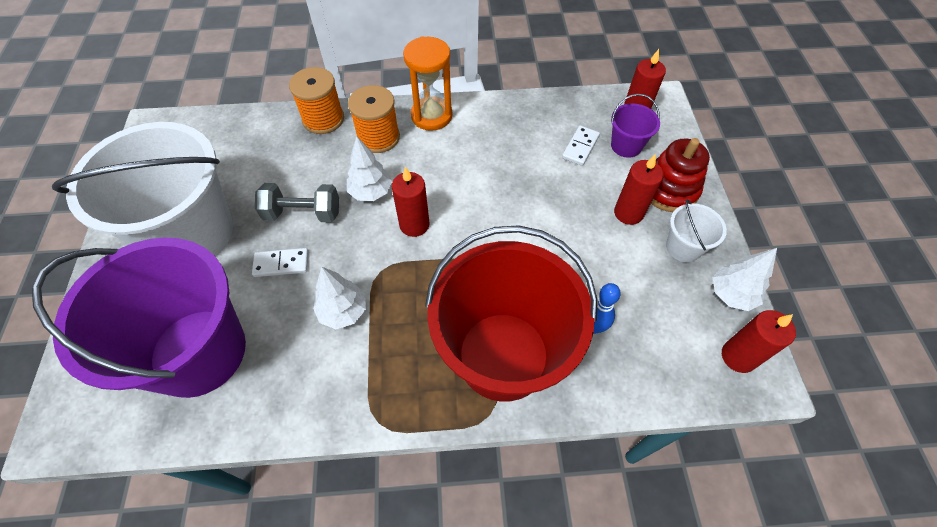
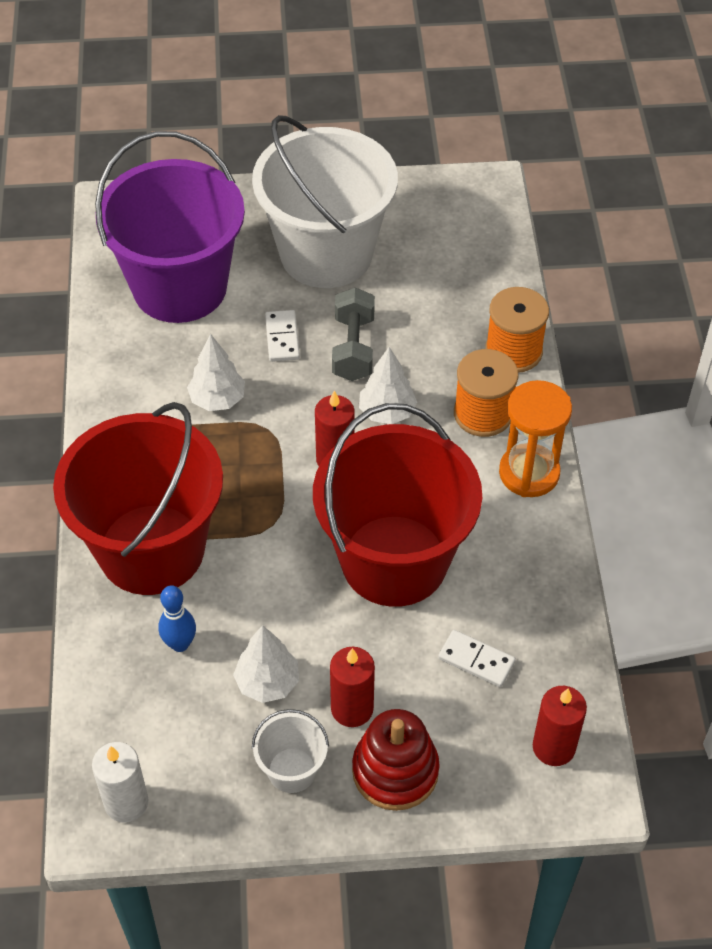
camera: 90 degrees right, 5 degrees down
(506, 189) = (394, 560): none -> red bucket
(626, 146) = (482, 724): purple bucket -> none
(731, 294) = (214, 816): white tree -> white tree (267, 682)
(738, 356) = (126, 802): red candle -> white candle

